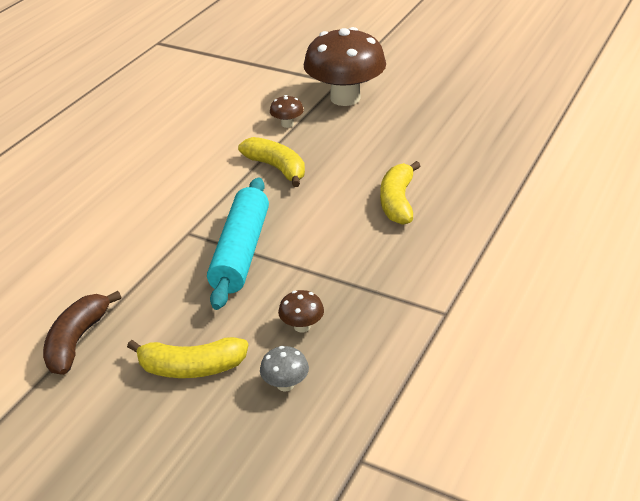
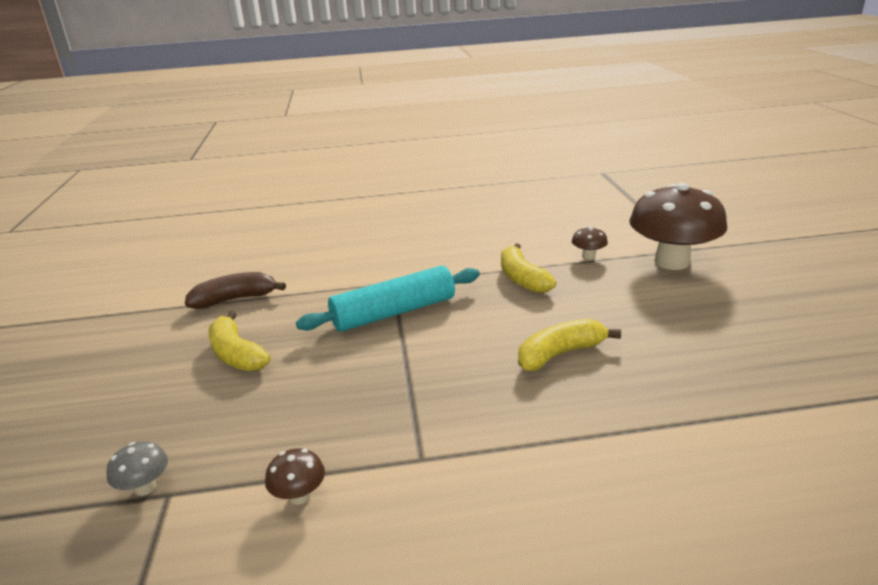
camera: 55 degrees right, 10 degrees down
(276, 168) = (522, 278): yellow banana -> yellow banana turned 150 degrees clockwise
(285, 384) = (245, 407): grey mushroom -> grey mushroom (145, 487)
(302, 326) = (326, 382): brown mushroom -> brown mushroom (299, 496)

